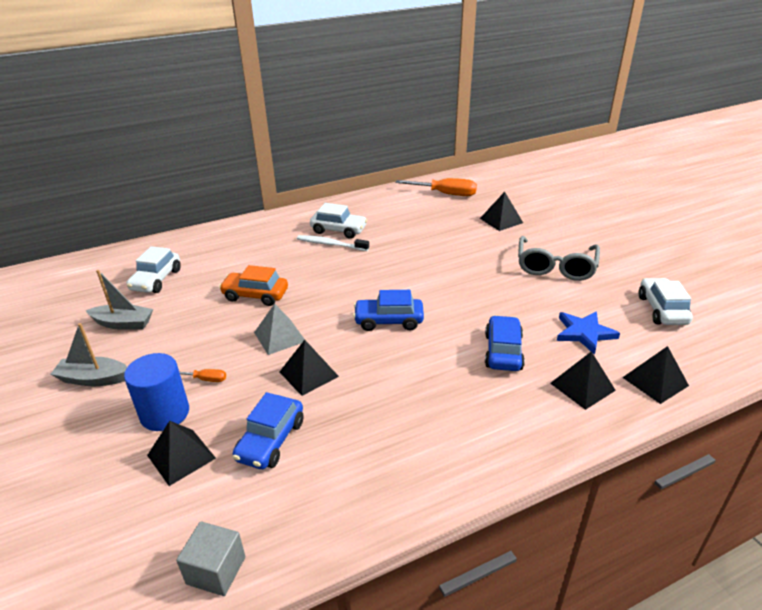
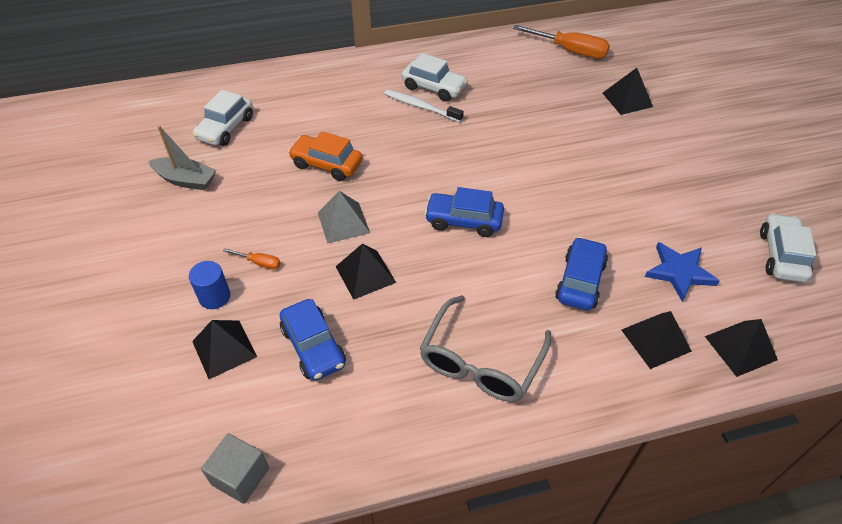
camera: 10 degrees right, 15 degrees up
(93, 379) = (150, 243): grey boat -> none
(165, 413) = (214, 297): blue cylinder -> blue cylinder, size x0.64
(271, 440) = (313, 346): blue car -> blue car turned 60 degrees counterclockwise
(555, 266) = (673, 175): grey glasses -> grey glasses (481, 360)

